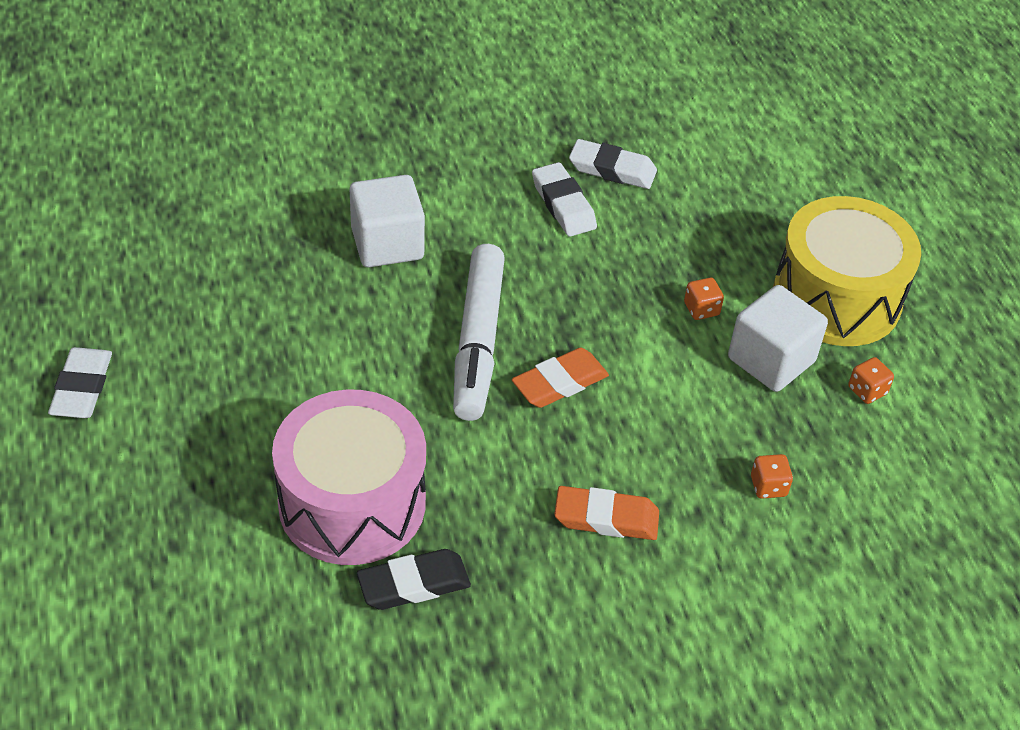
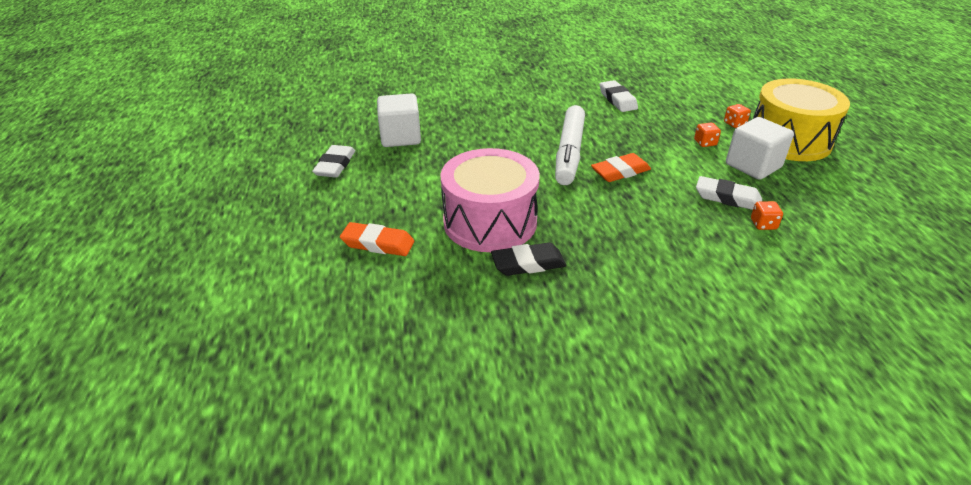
camera: 10 degrees right, 10 degrees down
(387, 244) = (516, 112): white cube -> white cube (400, 137)
(606, 518) = (655, 236): orange eraser -> orange eraser (378, 243)
(612, 169) = (644, 87): white eraser -> white eraser (727, 198)
(867, 391) = (819, 181): orange dice -> orange dice (734, 124)

